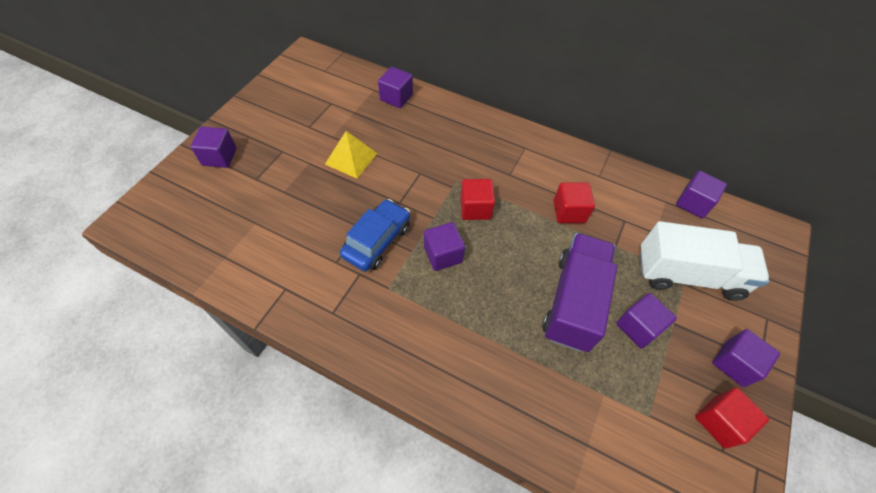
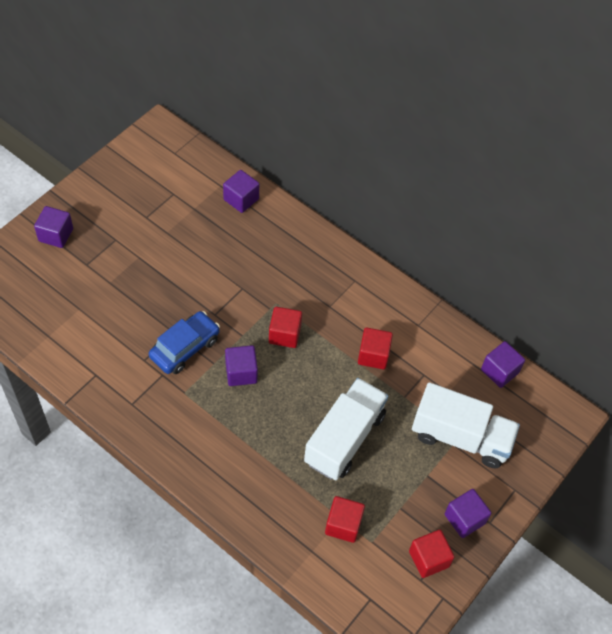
camera: 10 degrees right, 0 degrees up
(351, 158) = (180, 260): yellow pyramid -> none
(573, 302) = (344, 438): purple truck -> white truck
(610, 402) = (343, 525): none -> red cube
(638, 327) = (393, 472): purple cube -> none

